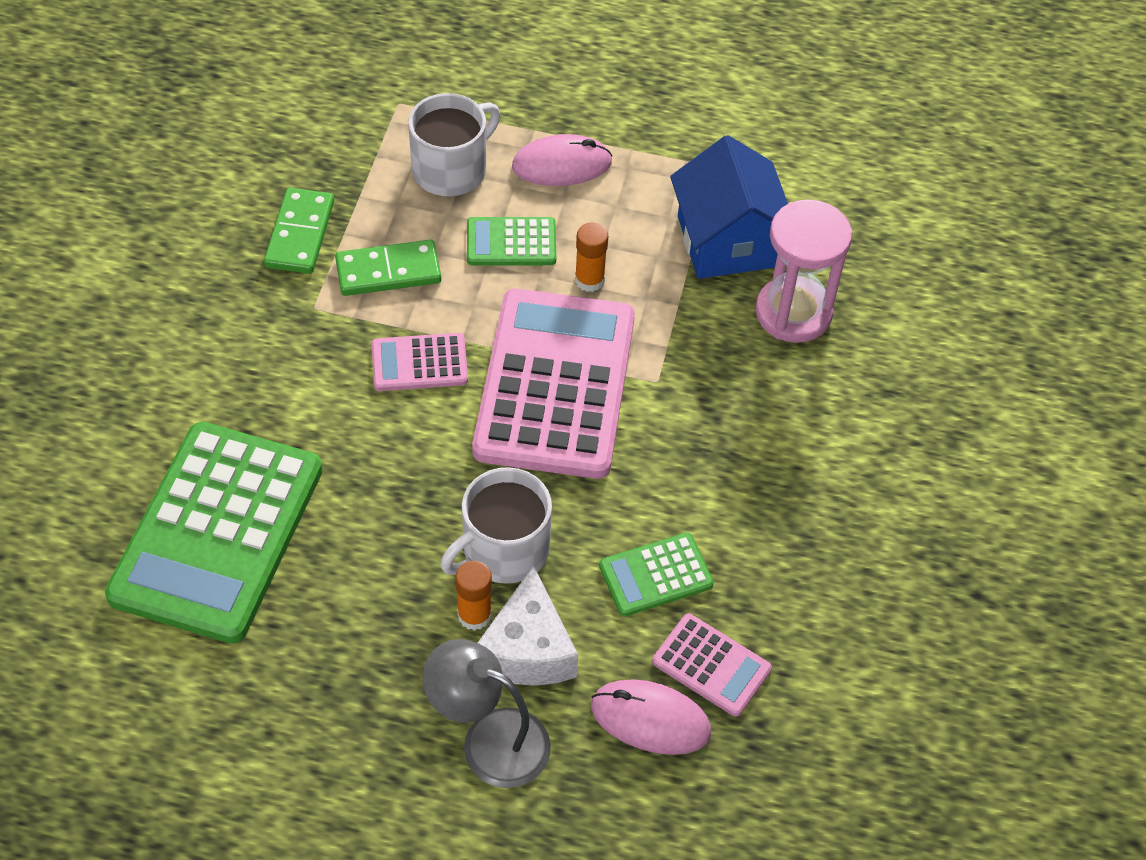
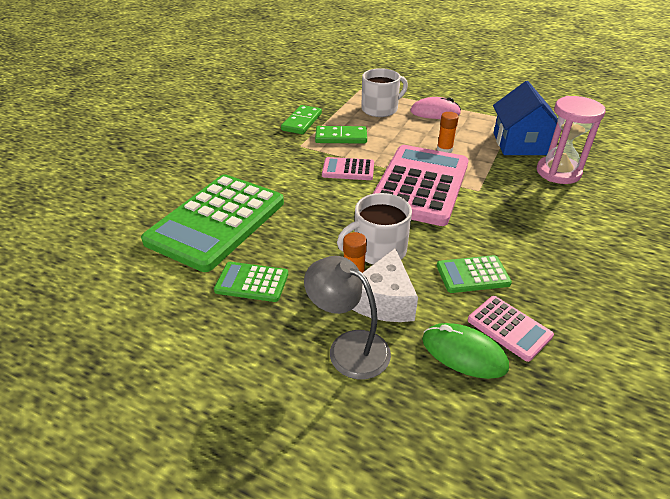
camera: 15 degrees right, 15 degrees down
(511, 242) = (405, 134): green calculator -> green calculator (252, 282)
(650, 719) = (464, 353): pink mouse -> green mouse

